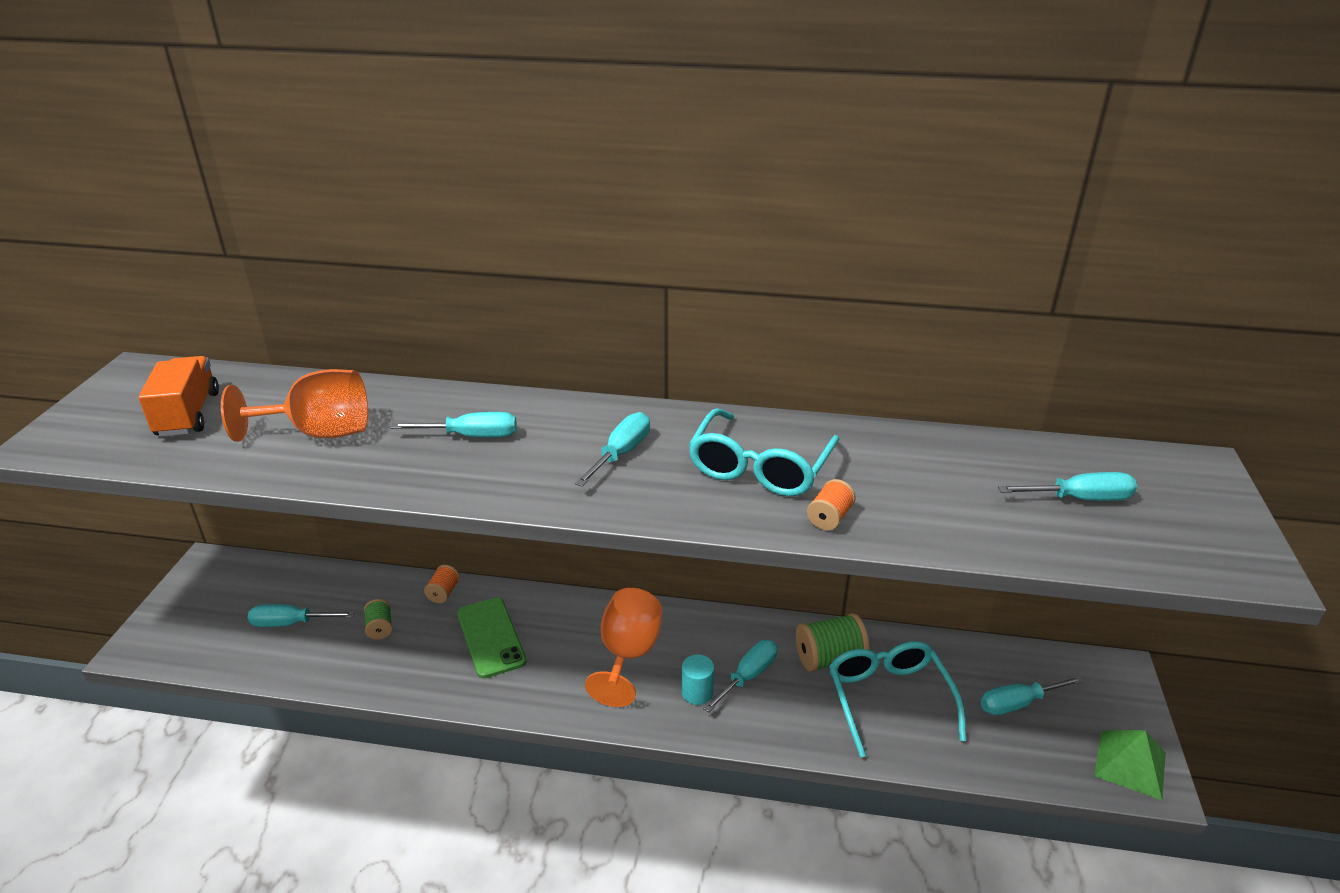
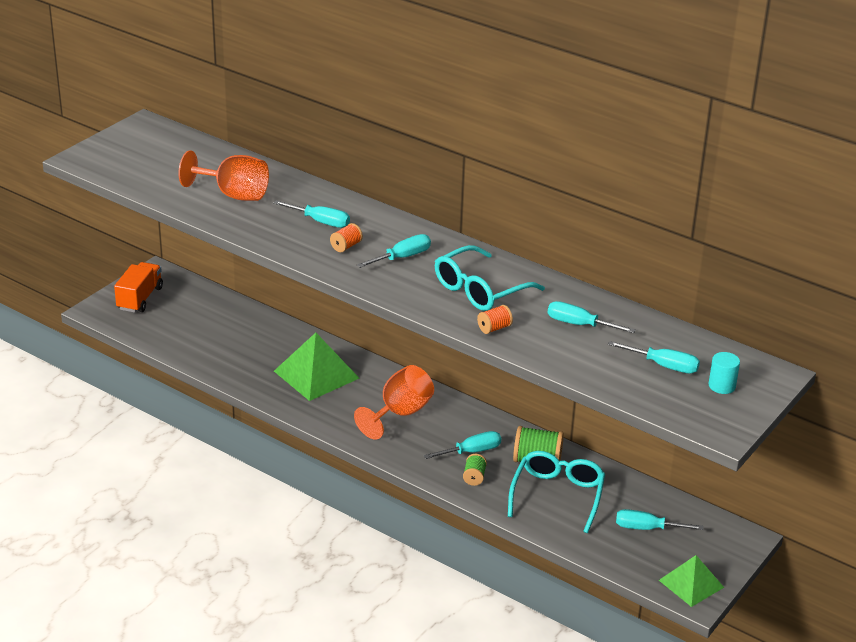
camera: 25 degrees right, 0 degrees up
(188, 414) = (165, 162): orange truck -> orange truck (140, 298)
(290, 623) = (194, 325): turquoise screwdriver -> turquoise screwdriver (579, 324)
(380, 628) = (248, 346): green spool -> green spool (474, 477)
(443, 592) = (301, 338): orange spool -> orange spool (346, 246)
(491, 637) = (316, 374): green phone -> green pyramid
(697, 692) = (430, 449): turquoise cylinder -> turquoise cylinder (722, 386)

